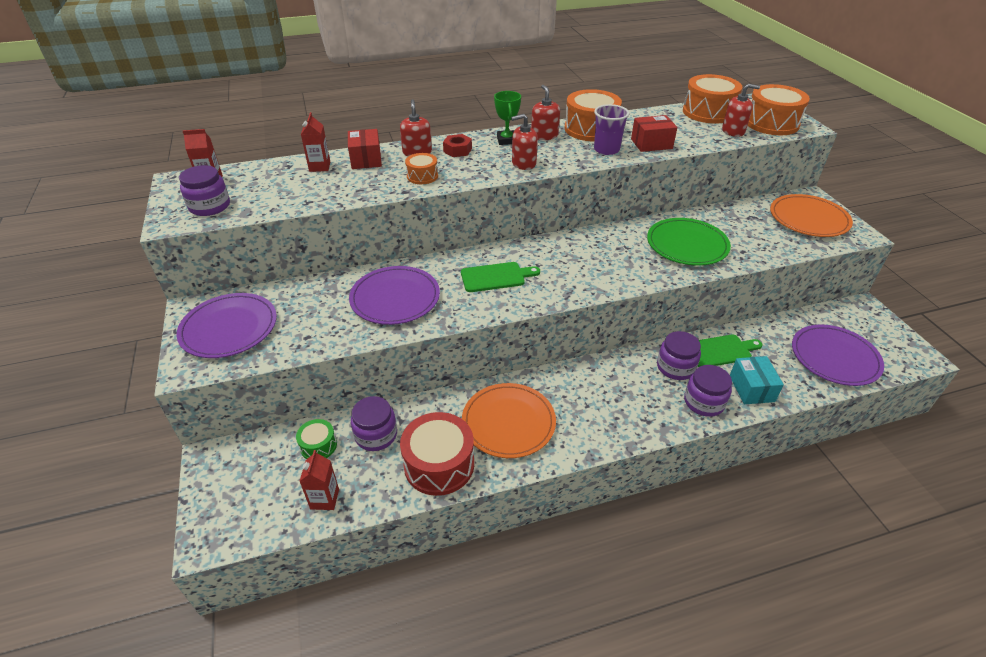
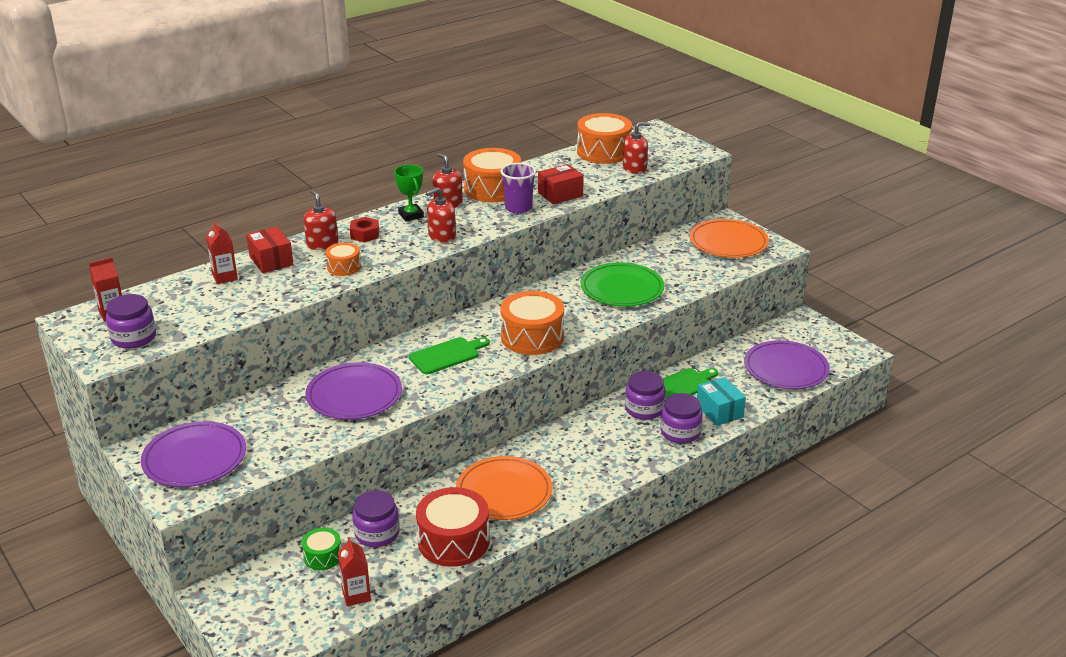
camera: 20 degrees left, 10 degrees down
(771, 123) = (668, 154): orange drum -> orange drum (532, 337)

